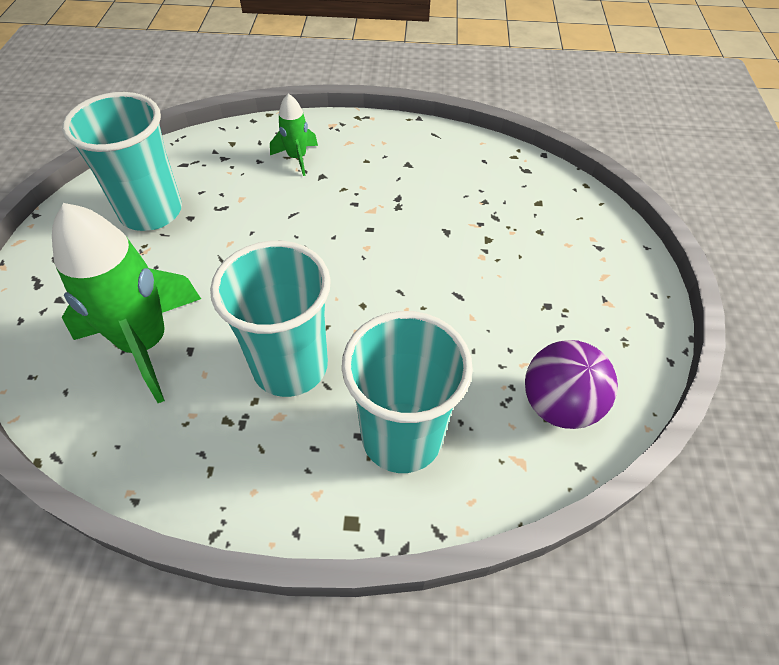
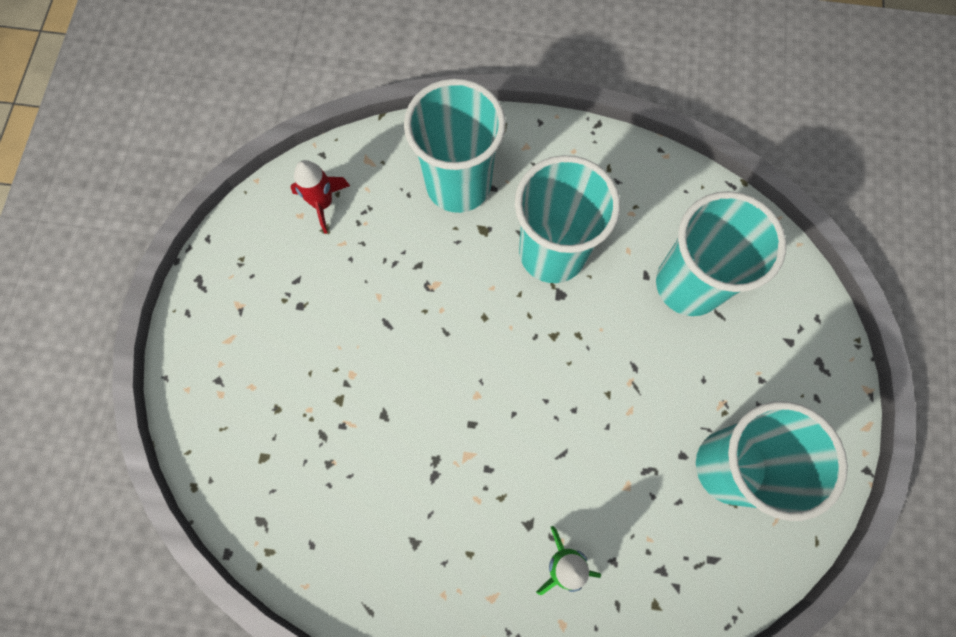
camera: 175 degrees left, 20 degrees up
(145, 343) = (688, 284): green rocket -> turquoise cup
(559, 405) = (323, 203): purple ball -> red rocket

